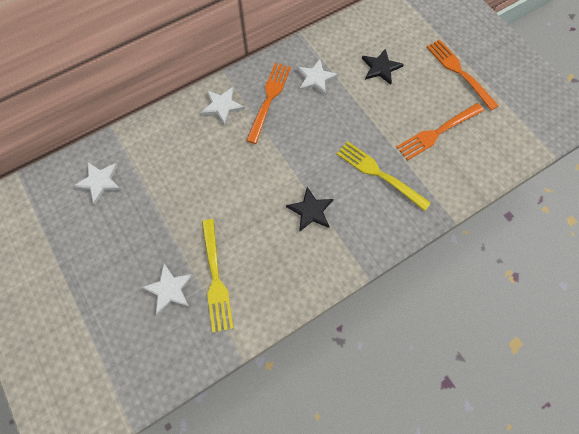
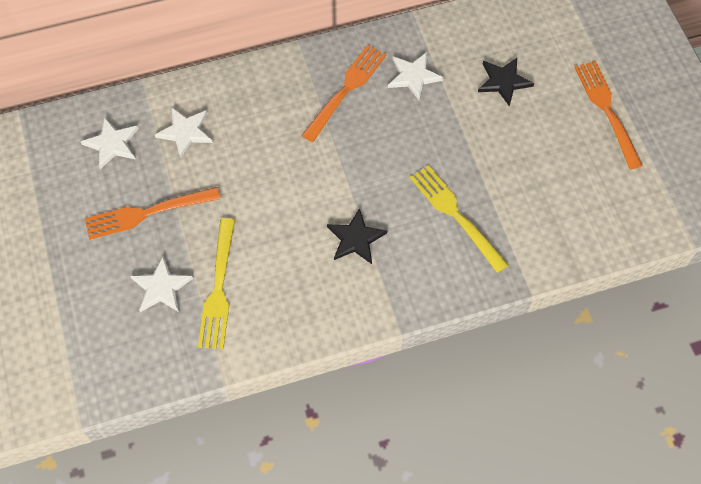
camera: 15 degrees right, 5 degrees down
(222, 106) = (284, 85): white star -> white star (185, 132)
(437, 132) = (549, 181): orange fork -> orange fork (147, 213)

